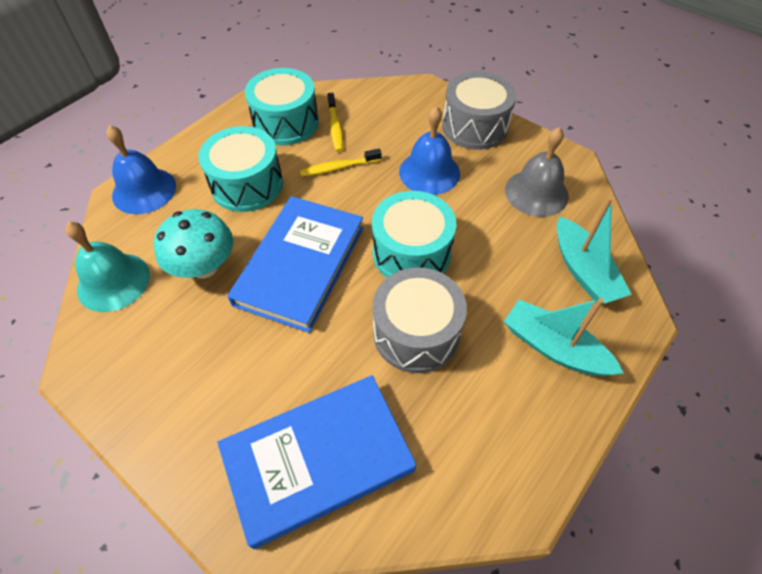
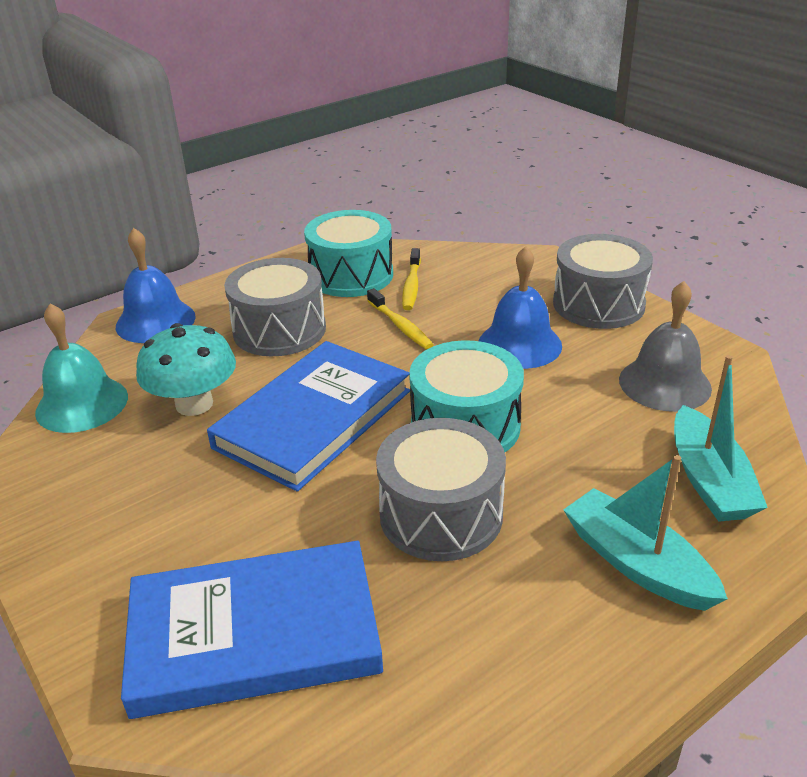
camera: 15 degrees right, 20 degrees down
(247, 185) = (279, 330): turquoise drum -> grey drum
(338, 167) = (400, 326): yellow toothbrush -> yellow toothbrush turned 120 degrees counterclockwise

